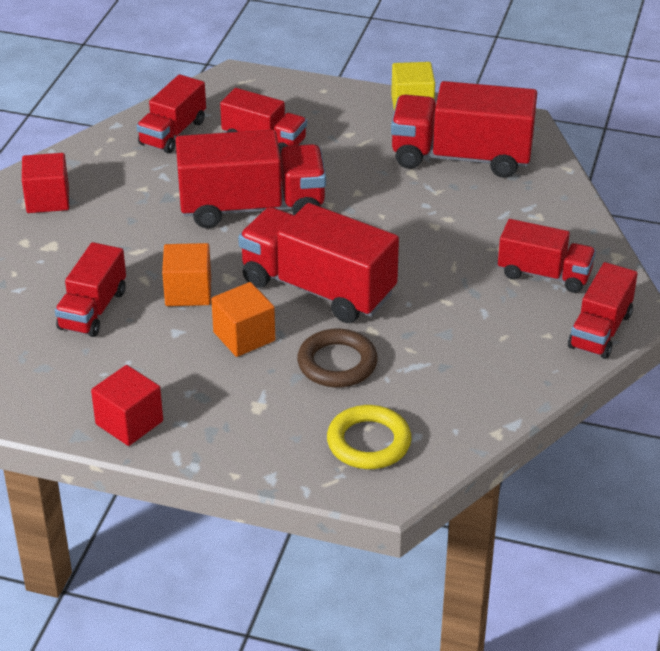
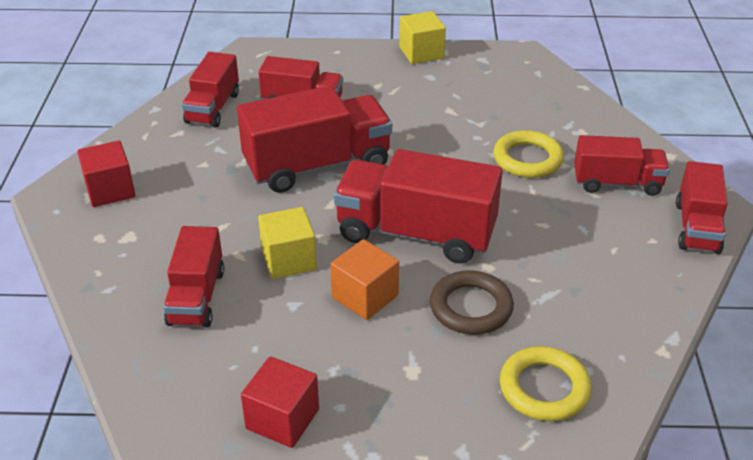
camera: 15 degrees left, 0 degrees up
(188, 292) = (289, 260): orange cube -> yellow cube
(461, 157) = (487, 90): red truck -> none
(465, 235) = (527, 159): none -> yellow ring

